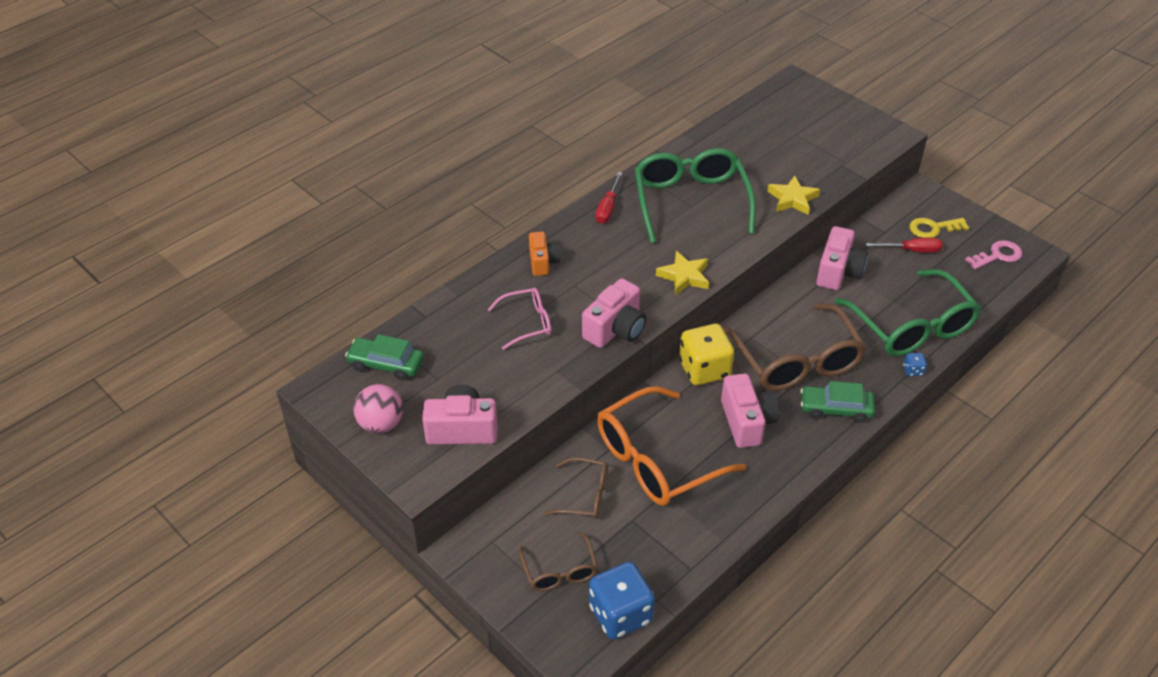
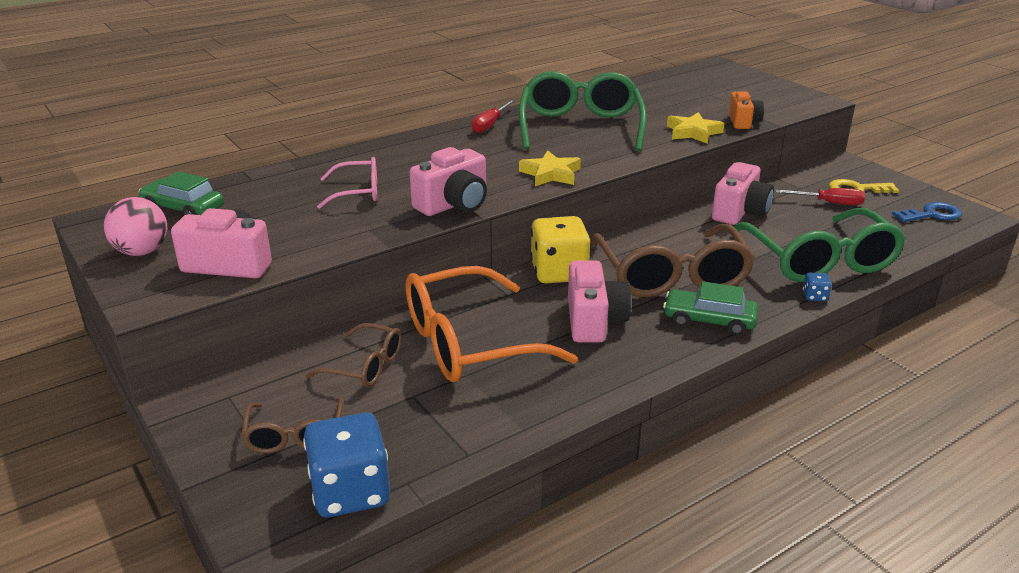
camera: 10 degrees right, 15 degrees down
(543, 262) = (401, 153): orange camera -> orange camera (743, 122)
(998, 255) = (932, 214): pink key -> blue key

